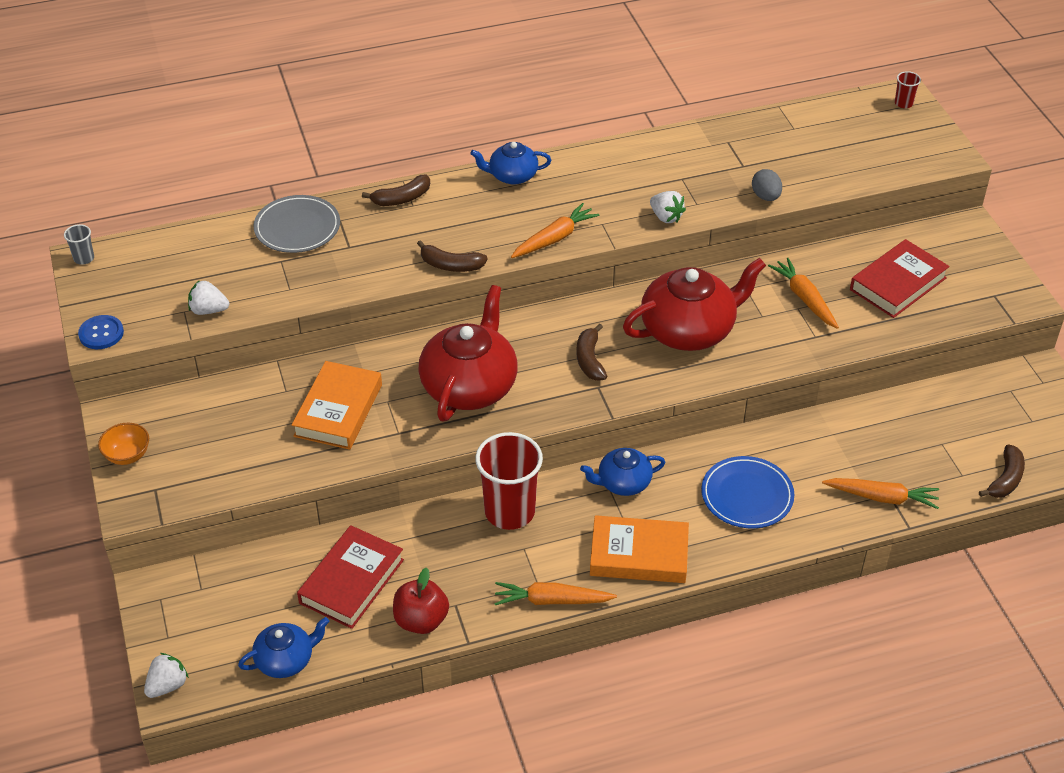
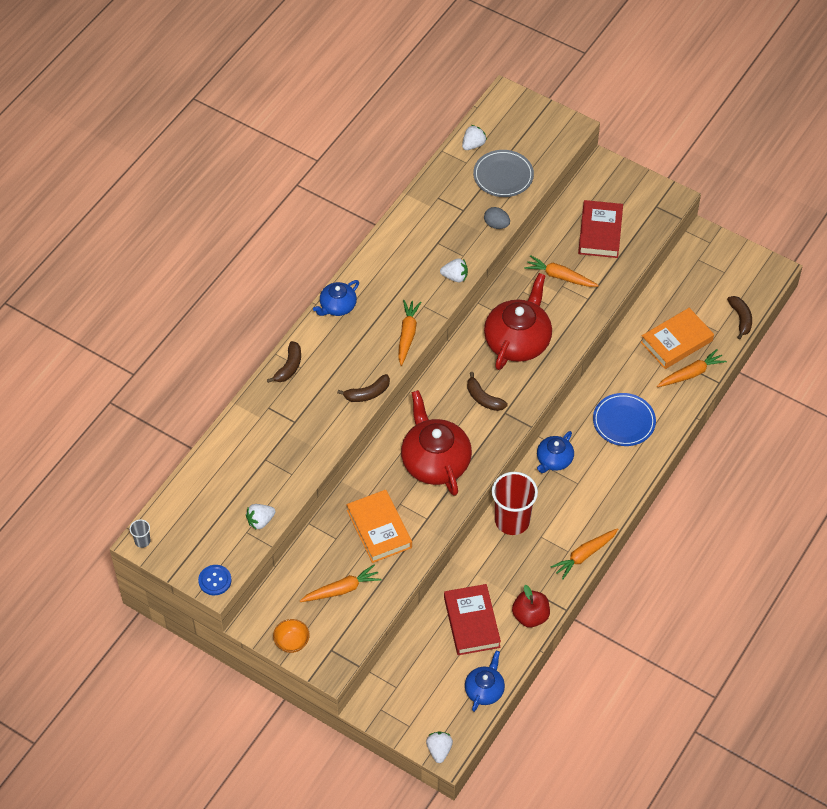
camera: 40 degrees left, 10 degrees up
(234, 441) = (342, 589): none -> orange carrot
(297, 228) = (249, 430): grey plate -> grey plate (503, 176)
(639, 554) = (602, 496): orange book -> orange book (676, 341)
(819, 117) = (473, 145): none -> white strawberry
(903, 103) = (511, 102): red cup -> none

